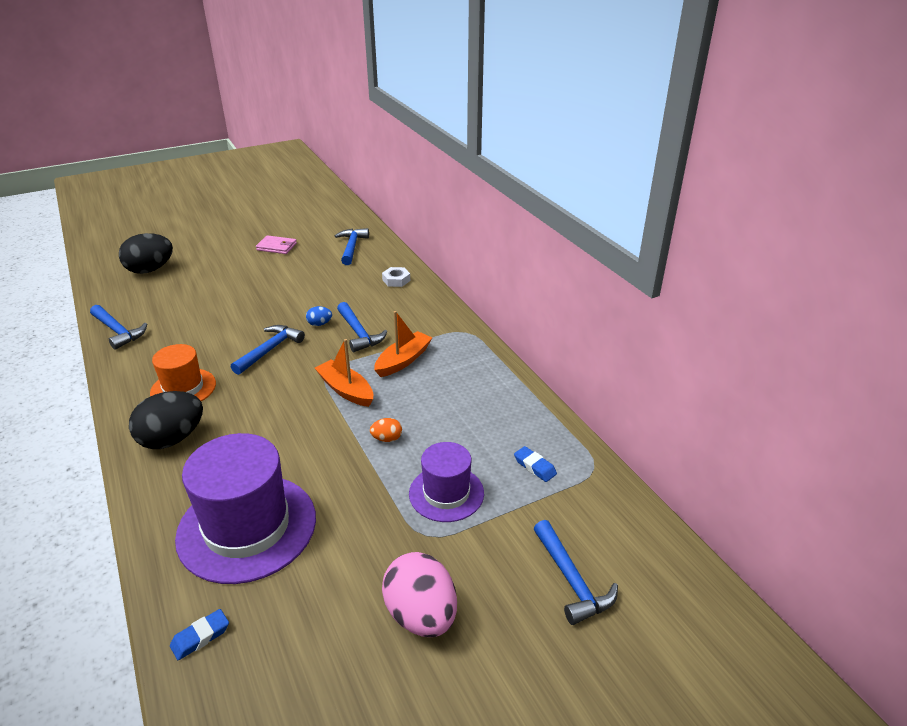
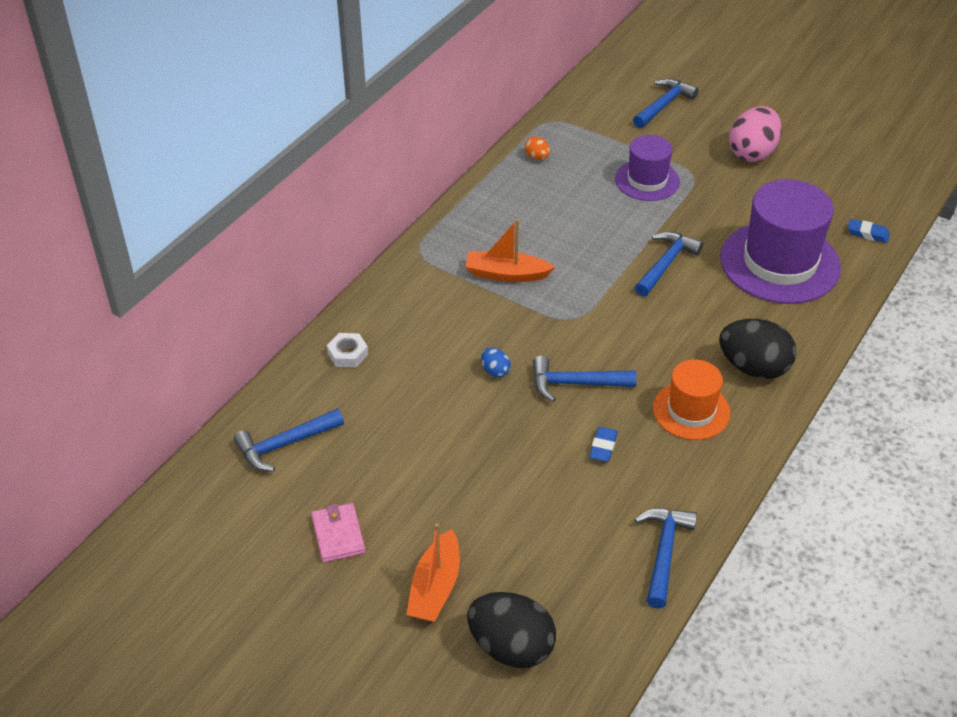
camera: 120 degrees left, 10 degrees up
(346, 390) = (585, 291): orange boat -> orange boat (435, 587)
(358, 333) = (486, 329): blue hammer -> blue hammer (666, 264)
(387, 439) = (622, 235): orange egg -> orange egg (537, 157)
(535, 466) = (577, 148): blue eraser -> blue eraser (603, 447)

